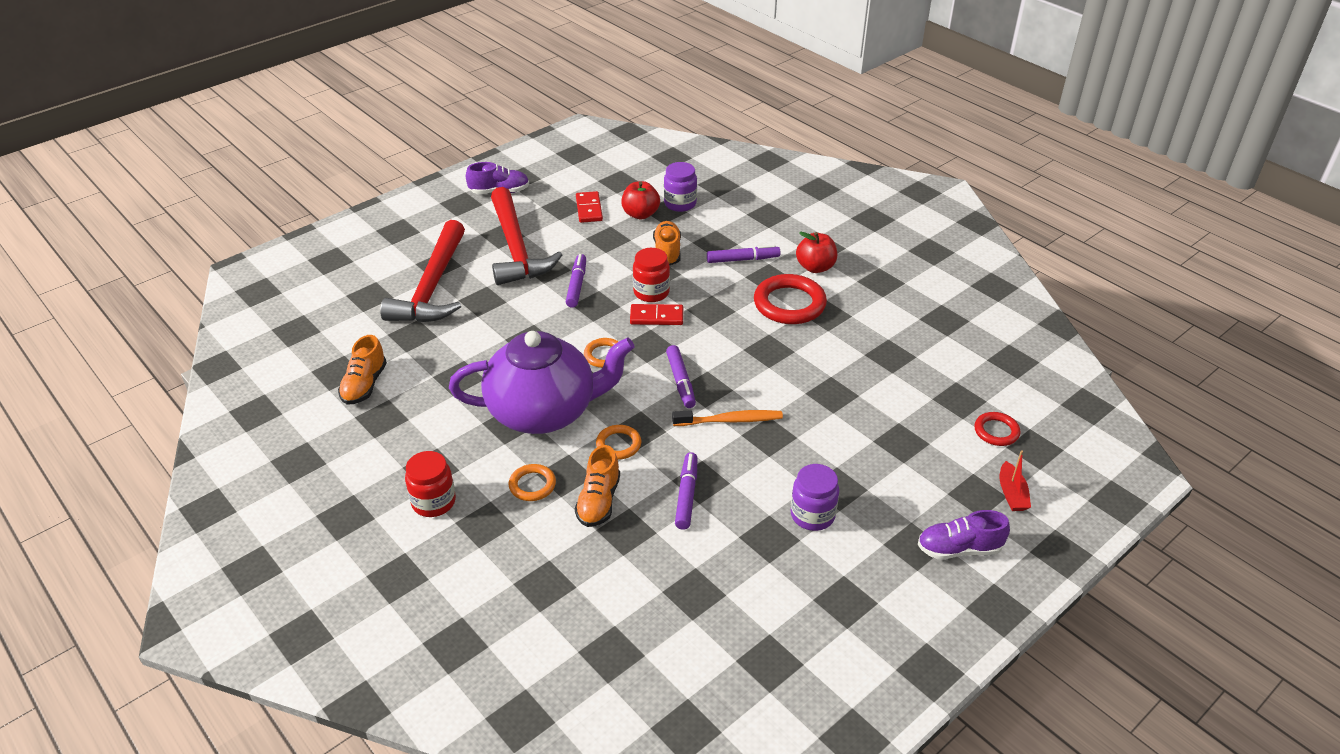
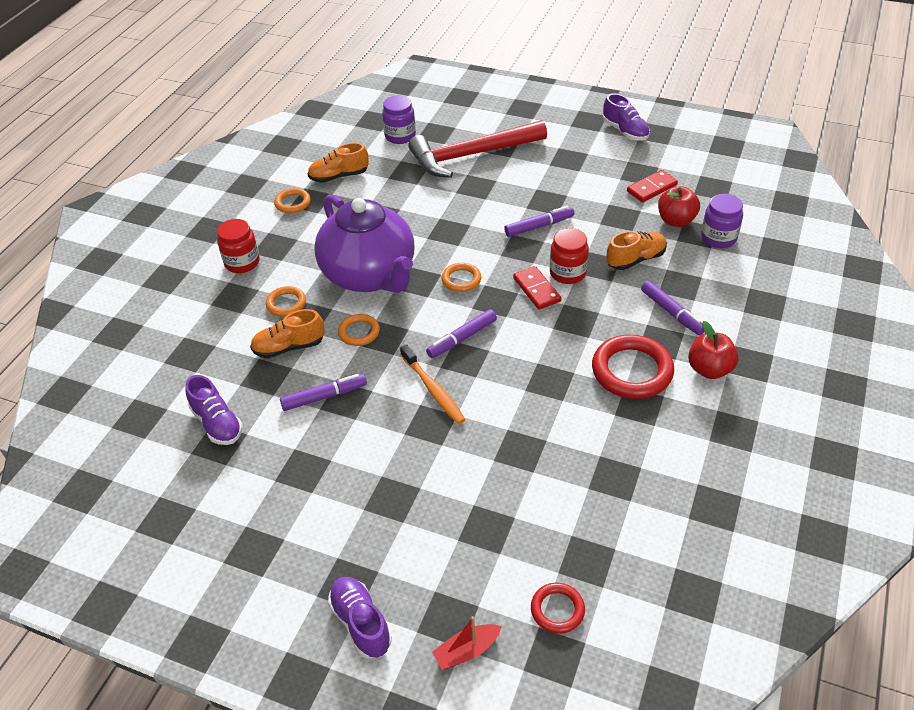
camera: 65 degrees right, 5 degrees up
(372, 433) = (292, 203): none -> orange ring
(516, 248) = (558, 173): red hammer -> none
(666, 587) = (217, 423): none -> purple shoe
(812, 515) = (346, 491): purple jar -> purple jar (400, 136)

